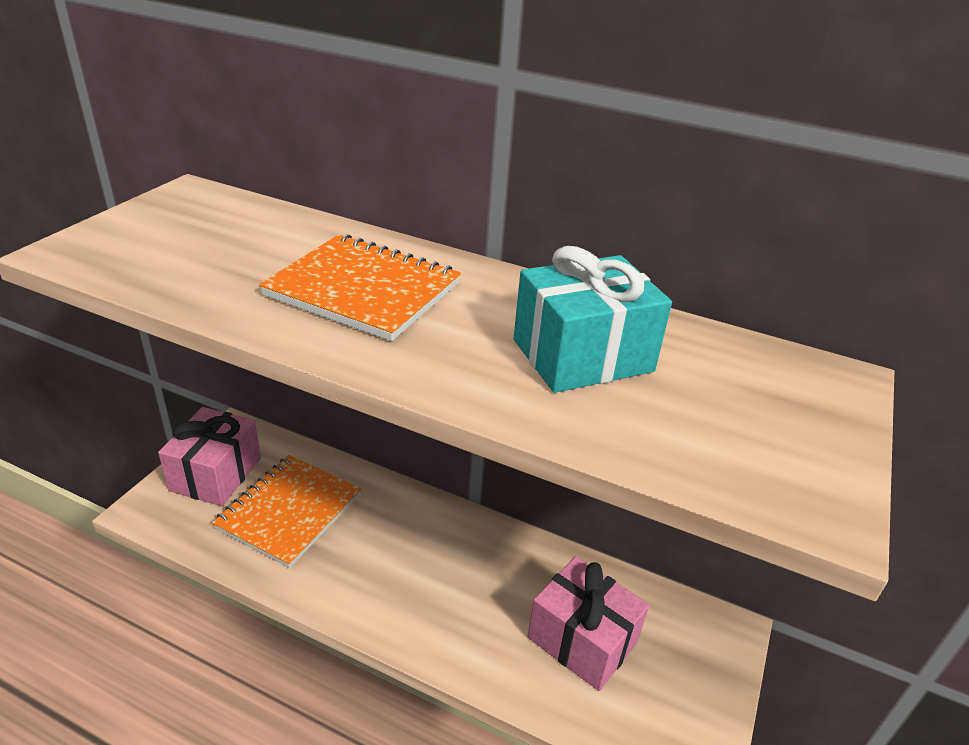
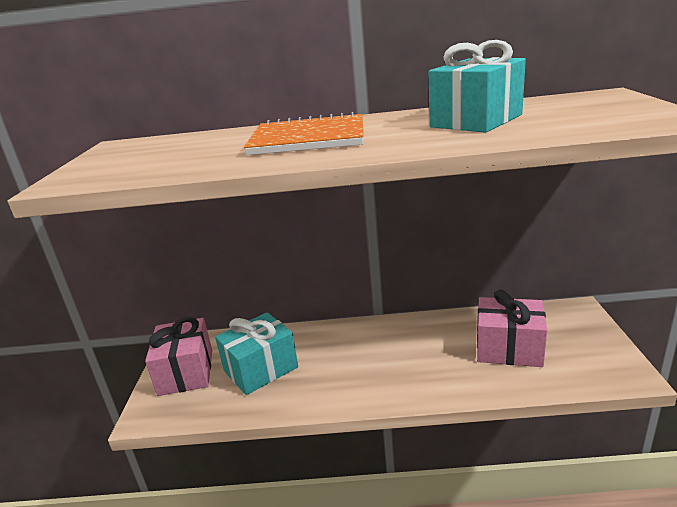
camera: 20 degrees left, 10 degrees down
(289, 511) = (260, 369): orange notebook -> turquoise gift

